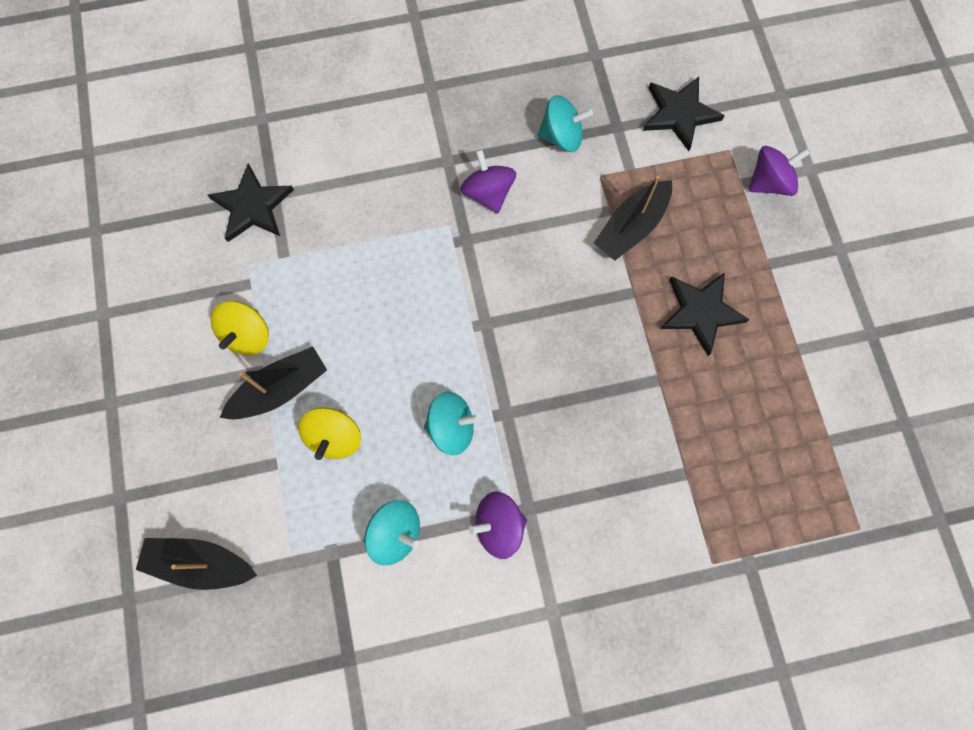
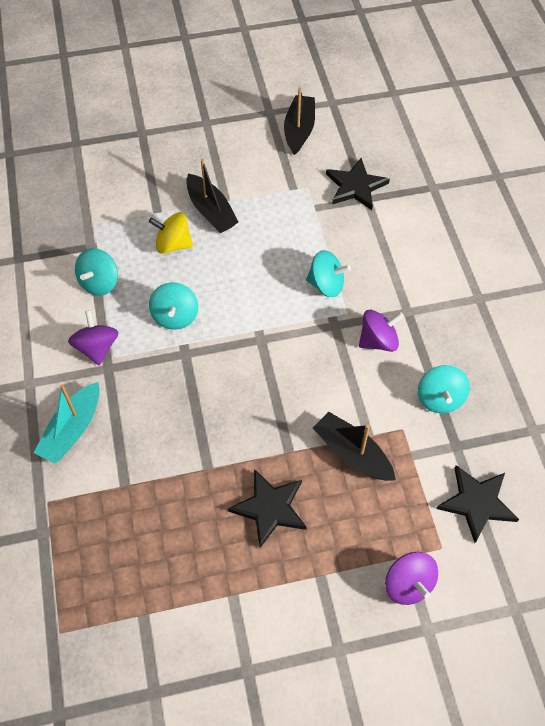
camera: 90 degrees right, 15 degrees down
(201, 563) = (93, 176): black boat -> black boat (299, 130)
(247, 335) = (252, 190): yellow spinning top -> none
(407, 246) = (326, 285): none -> turquoise spinning top
(617, 544) = (72, 429): none -> turquoise boat

